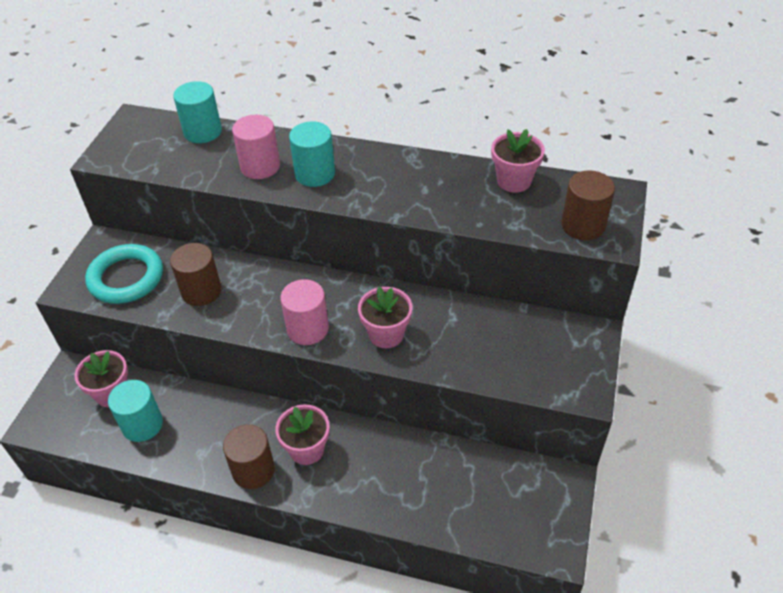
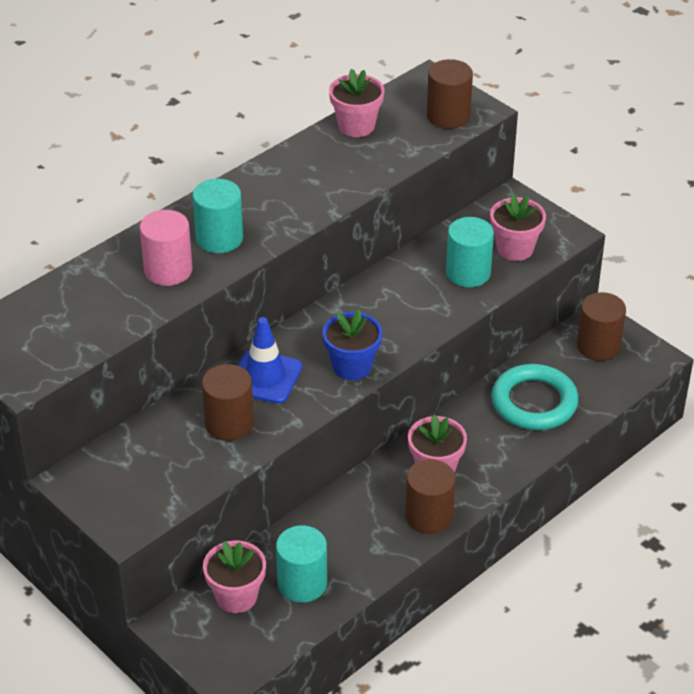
camera: 60 degrees left, 5 degrees down
(126, 278) = (152, 476): turquoise ring -> turquoise ring (534, 402)
(203, 132) = (62, 291): turquoise cylinder -> turquoise cylinder (468, 273)
(262, 286) = (265, 377): none -> blue traffic cone
(307, 329) = (352, 366): pink cylinder -> blue flower pot
(386, 334) = (405, 318): pink flower pot -> pink flower pot (515, 249)
(534, 496) = (598, 346): none -> brown cylinder

